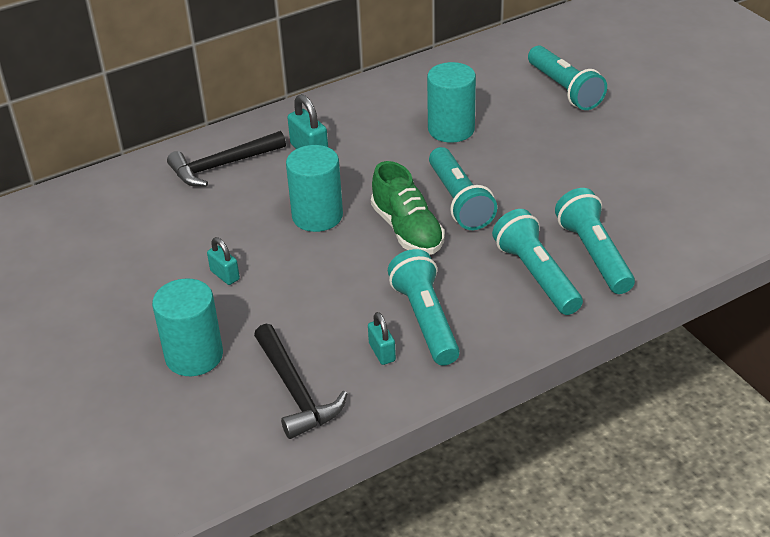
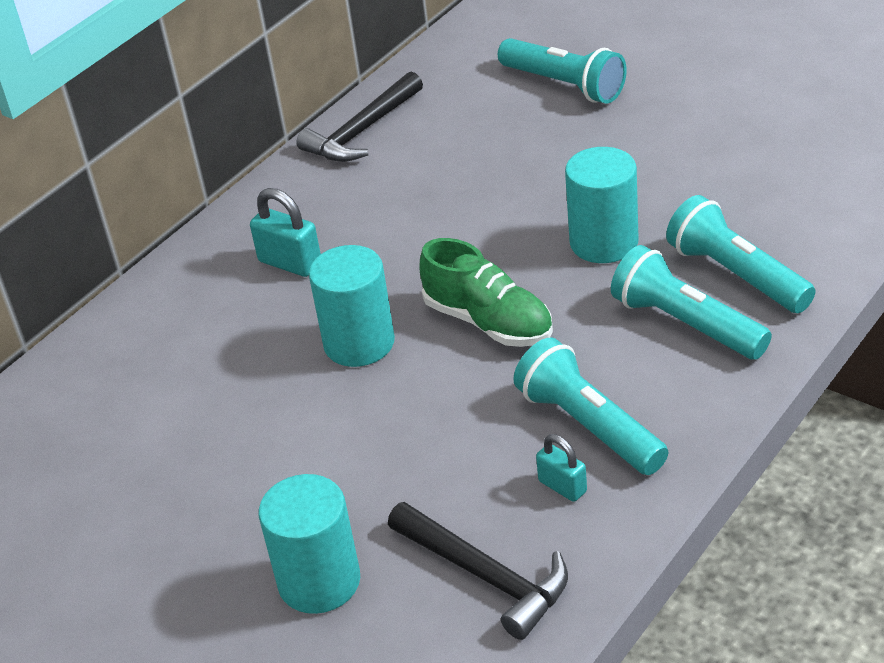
camera: 20 degrees left, 0 degrees up
(222, 165) = (184, 319): black hammer -> black hammer (362, 131)
(225, 275) = (287, 461): turquoise padlock -> none
(451, 129) = (457, 178): turquoise cylinder -> turquoise cylinder (604, 242)
(459, 201) = (529, 264): turquoise flashlight -> none

